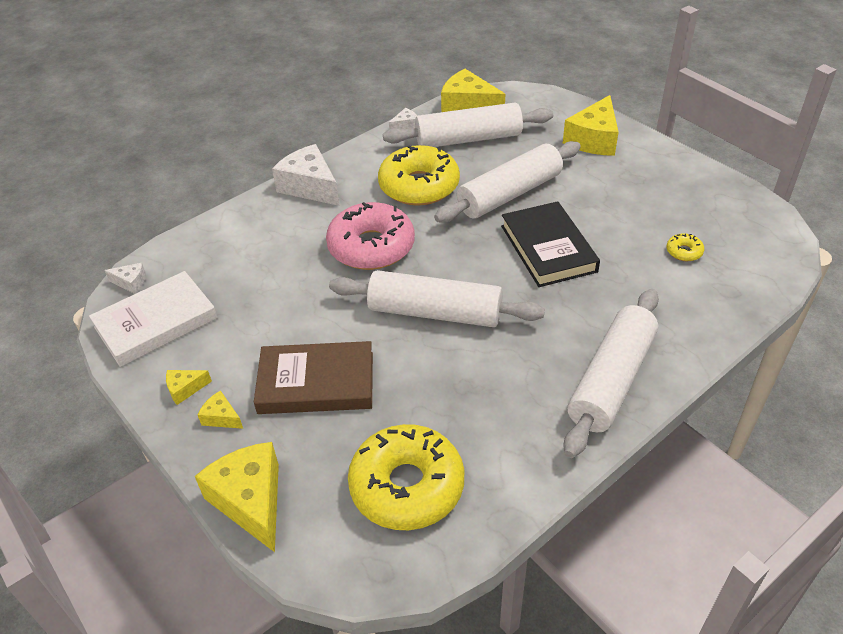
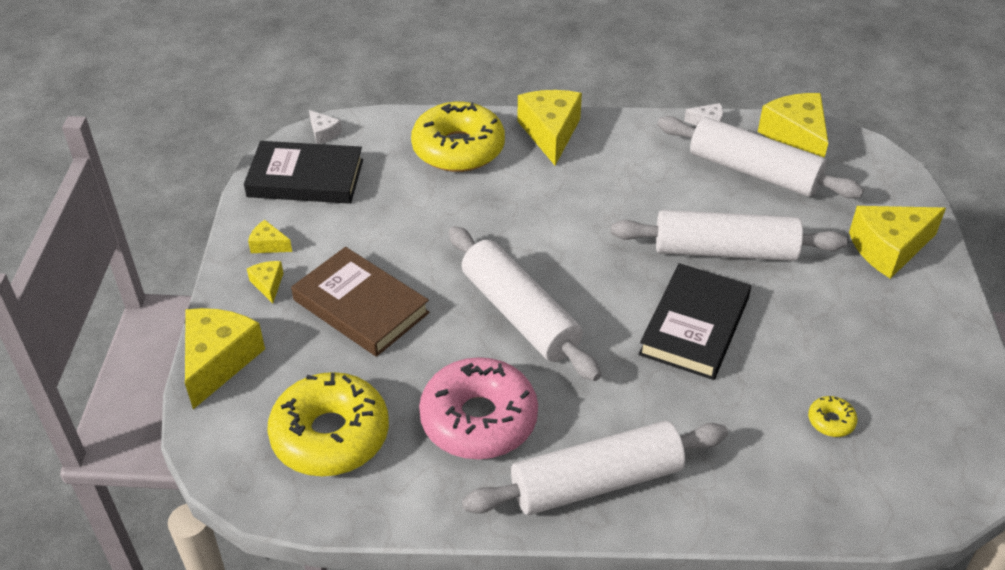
camera: 40 degrees right, 0 degrees up
(156, 323) = (305, 178): white book -> black book
(310, 187) = (550, 133): white cheese -> yellow cheese
(371, 247) = (537, 221): pink donut -> pink donut (479, 419)
(419, 186) = (647, 190): yellow donut -> yellow donut (458, 149)

